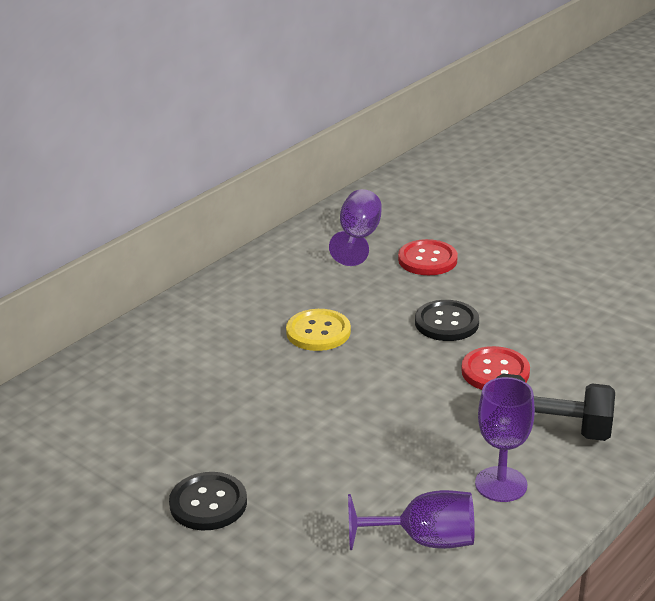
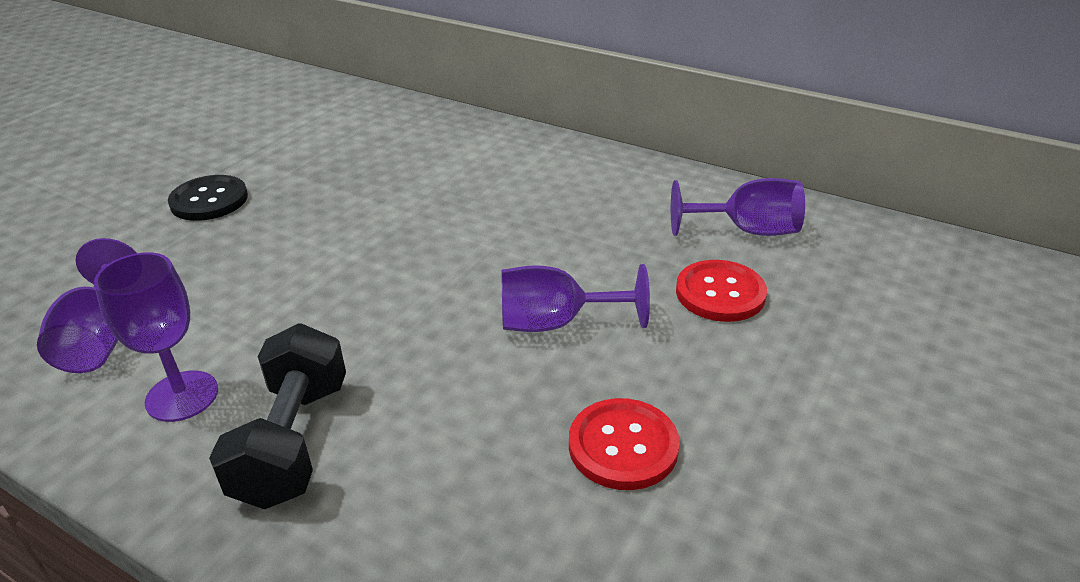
camera: 80 degrees right, 5 degrees up
(318, 332) = (511, 226): yellow button -> none
(446, 323) = (555, 323): black button -> purple goblet
(495, 372) = (438, 377): red button -> red button (623, 446)

